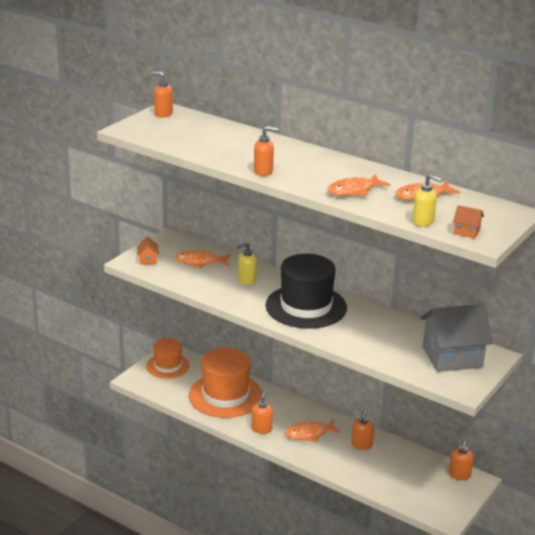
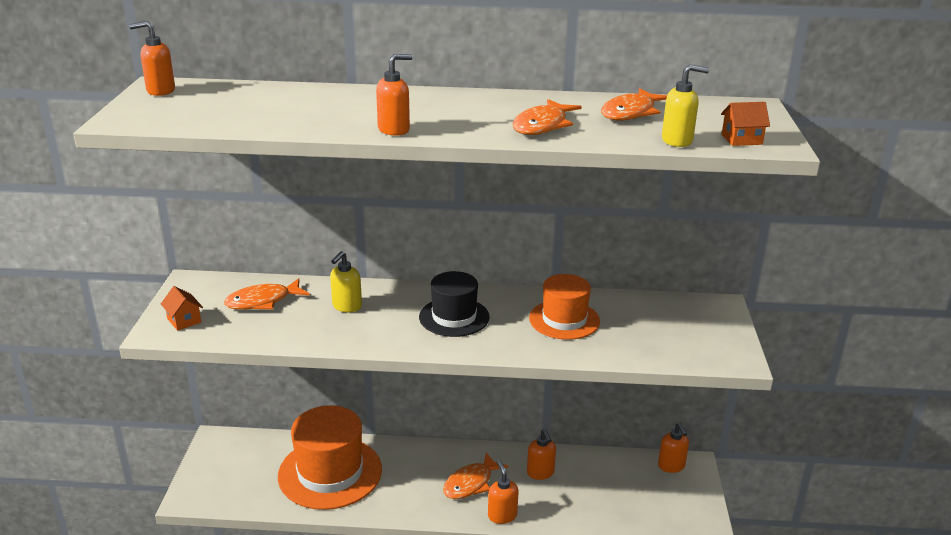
camera: 30 degrees left, 0 degrees up
(168, 366) = (224, 460): orange hat -> orange hat (564, 320)
(261, 429) = (409, 500): orange soap dispenser -> orange soap dispenser (502, 515)
(306, 306) = (454, 317): black hat -> black hat, size x0.61
(452, 357) = (680, 323): grey house -> none

